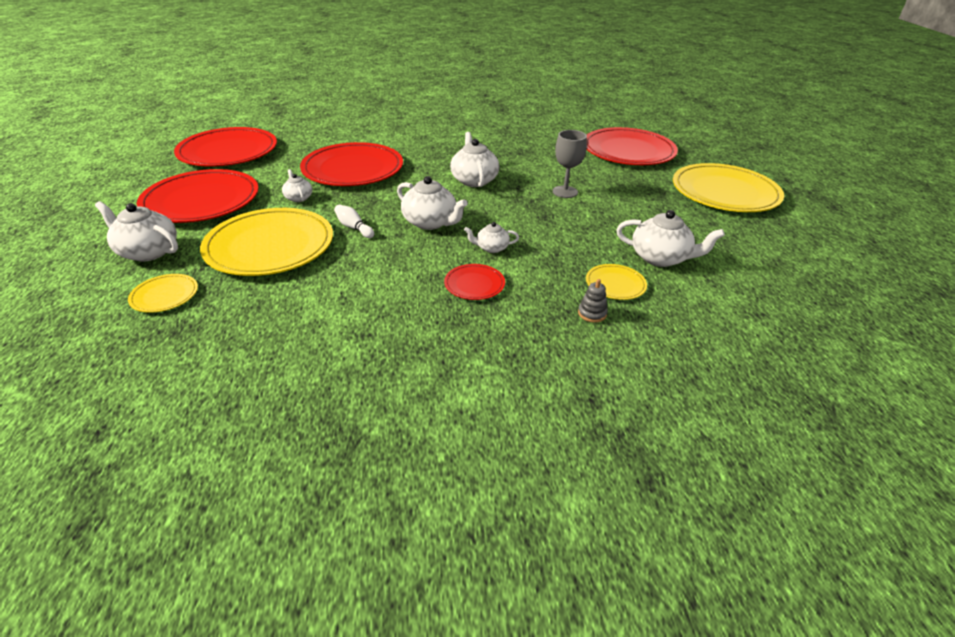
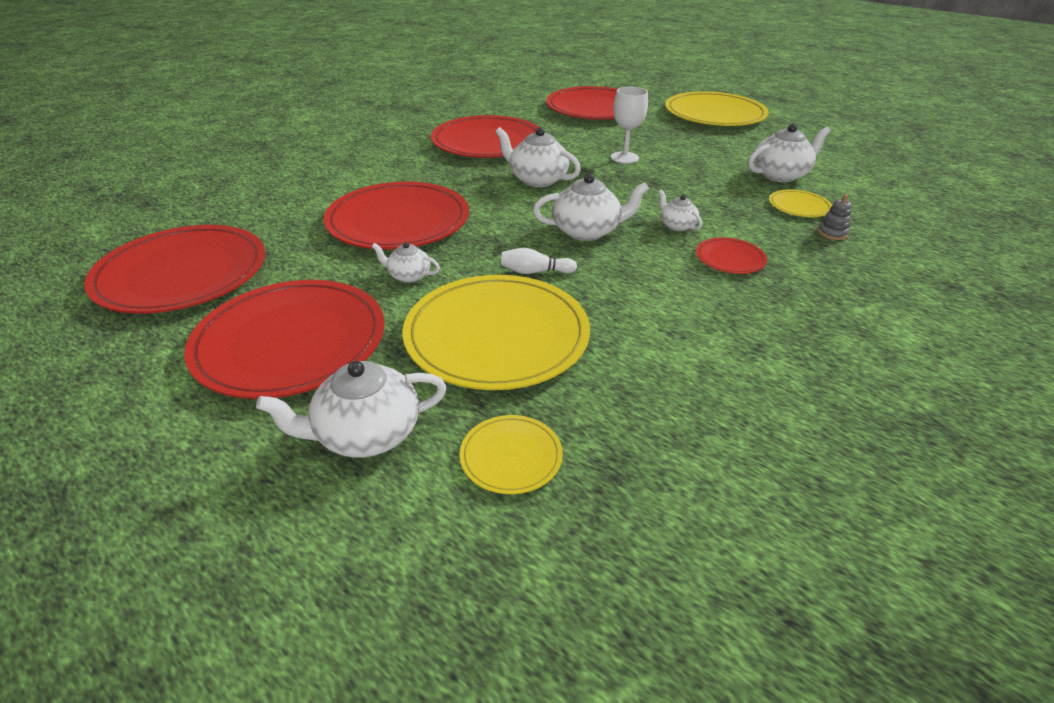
camera: 45 degrees left, 0 degrees up
(491, 248) = (676, 225): white teapot -> white teapot turned 105 degrees clockwise
(498, 145) = (487, 142): none -> red plate
(565, 192) = (624, 157): grey goblet -> white goblet

